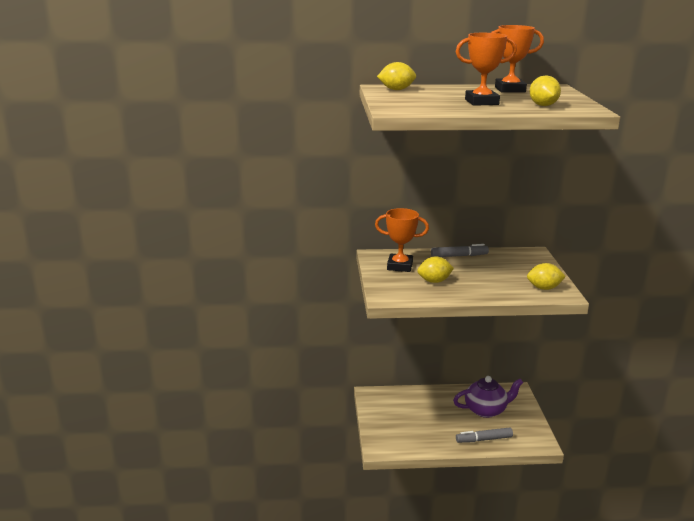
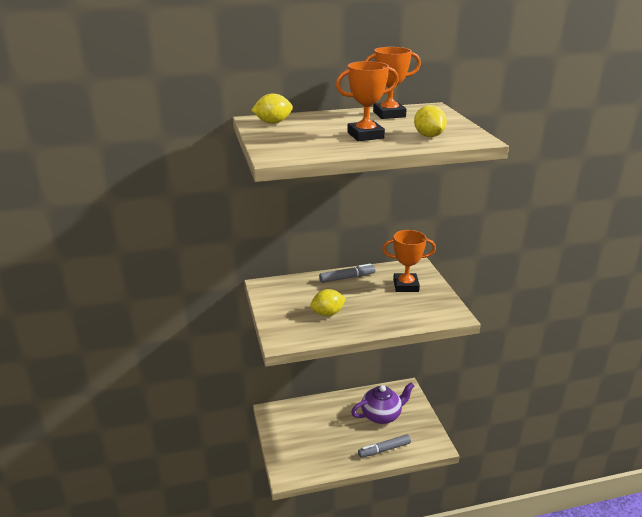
camera: 10 degrees left, 5 degrees up
(400, 266) = (290, 297): orange trophy -> orange trophy (406, 286)
(544, 288) = (435, 310): yellow lemon -> none

